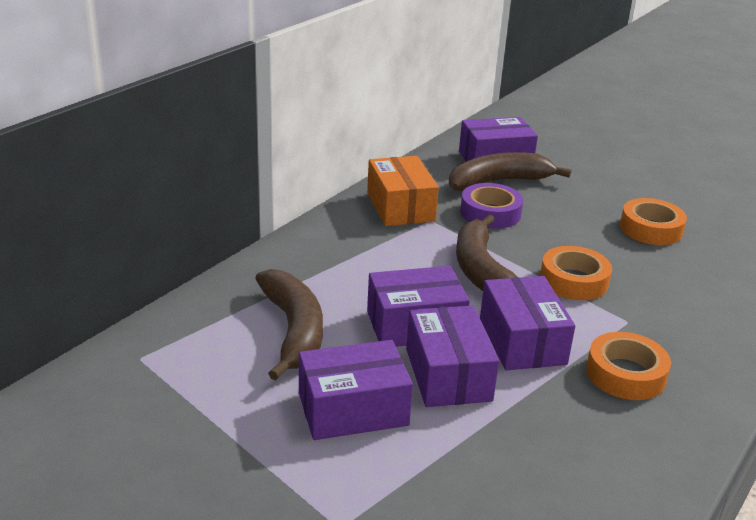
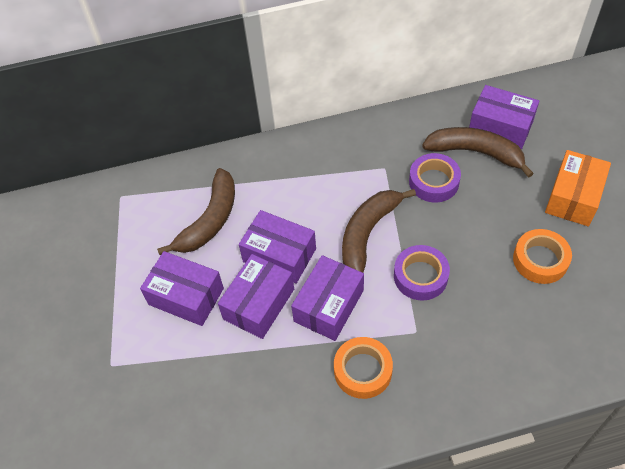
camera: 45 degrees right, 25 degrees up
(400, 207) = (377, 145): orange box -> orange box (573, 197)
(573, 281) = (420, 276): orange tape -> purple tape

